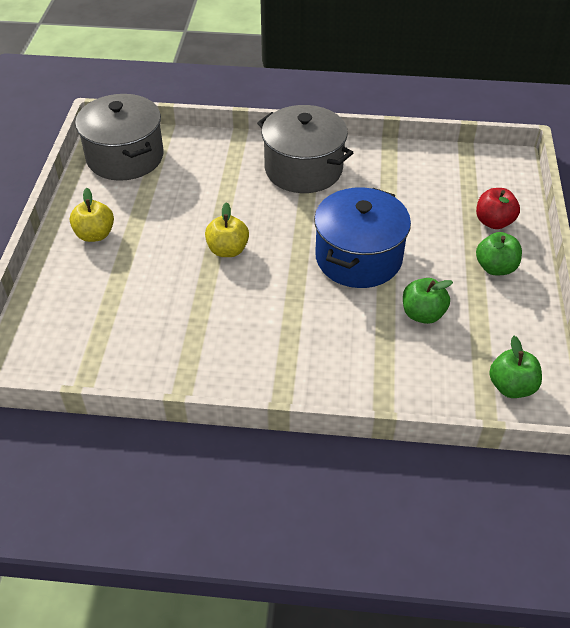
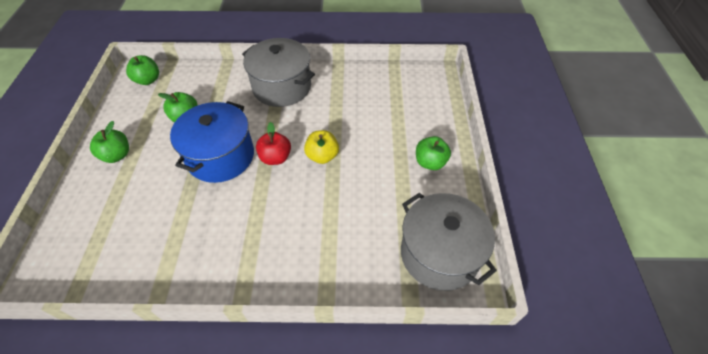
camera: 175 degrees right, 5 degrees up
(95, 234) = (430, 162): yellow apple -> green apple
(303, 169) = (256, 251): grey pot -> grey pot (282, 87)
(493, 222) = (95, 198): red apple -> red apple (275, 158)

